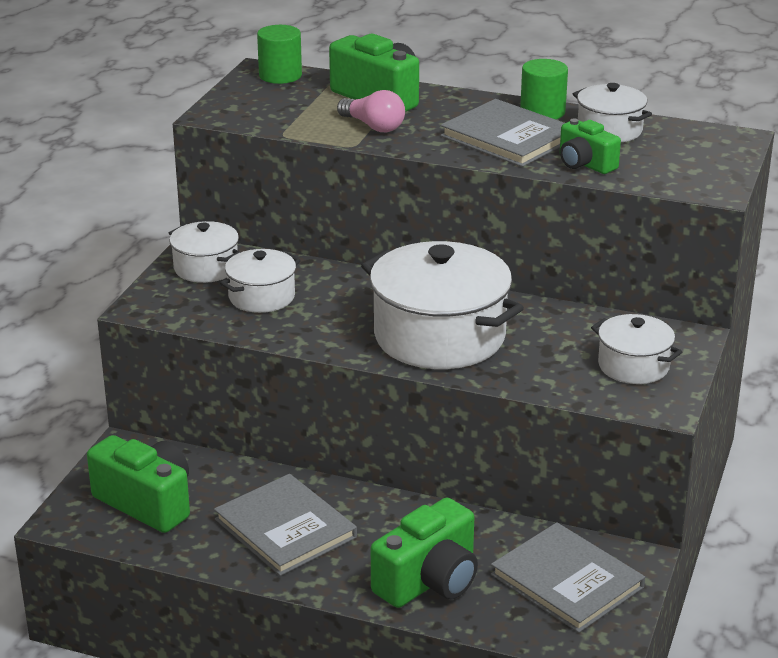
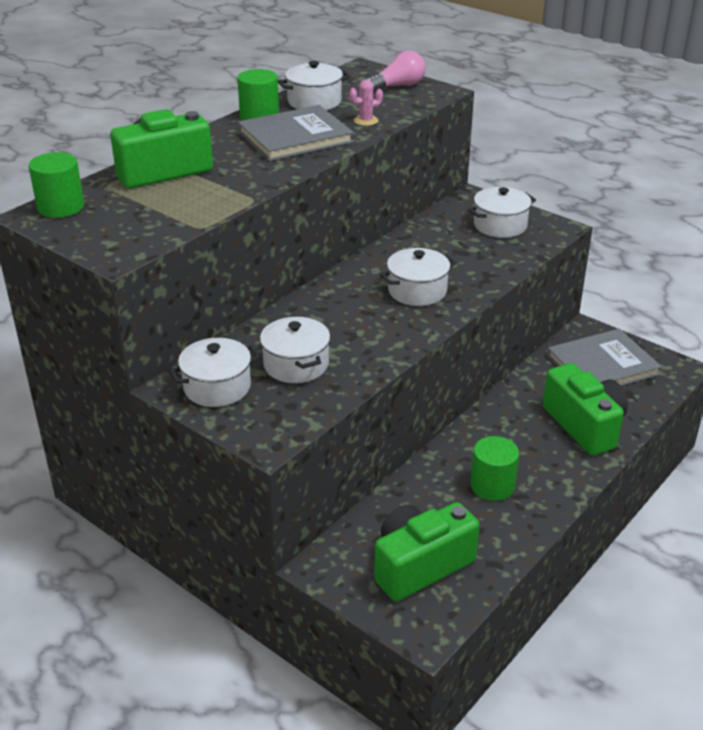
camera: 70 degrees left, 5 degrees up
(285, 528) = (492, 486): grey book -> green cylinder
(373, 126) = (222, 184): pink light bulb -> pink light bulb (398, 86)
(439, 336) = (417, 291): white pot -> white pot, size x0.53
(585, 164) = (365, 121): green camera -> pink cactus

